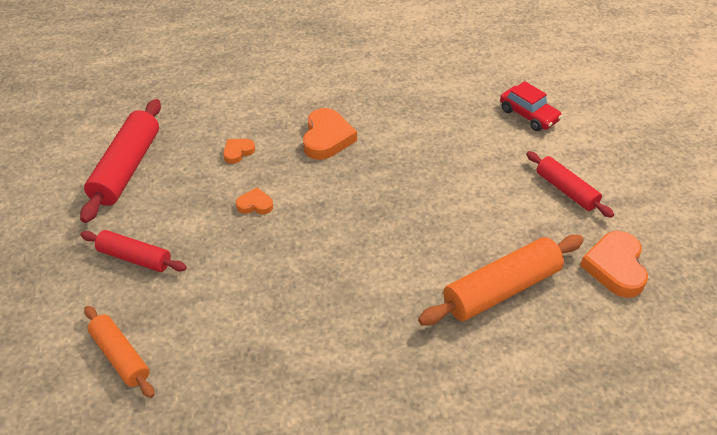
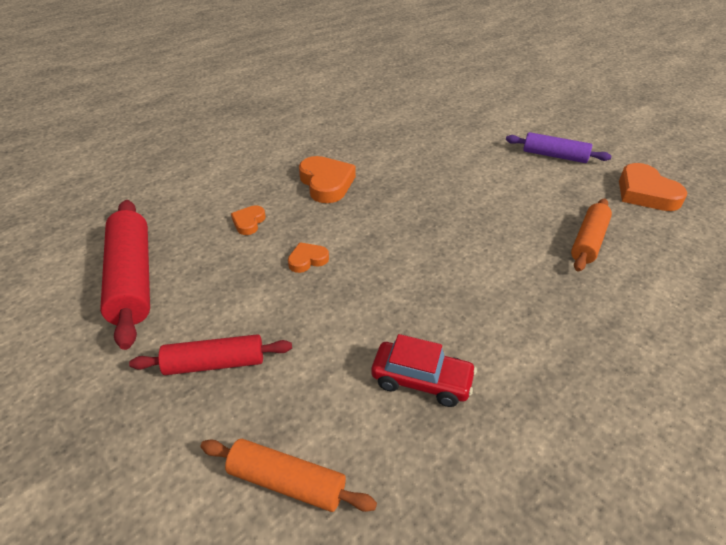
camera: 30 degrees left, 5 degrees down
(501, 289) = (588, 241): orange rolling pin -> orange rolling pin, size x0.62
(528, 115) = (474, 117): red car -> red car (421, 380)
(566, 190) = (554, 156): red rolling pin -> purple rolling pin

